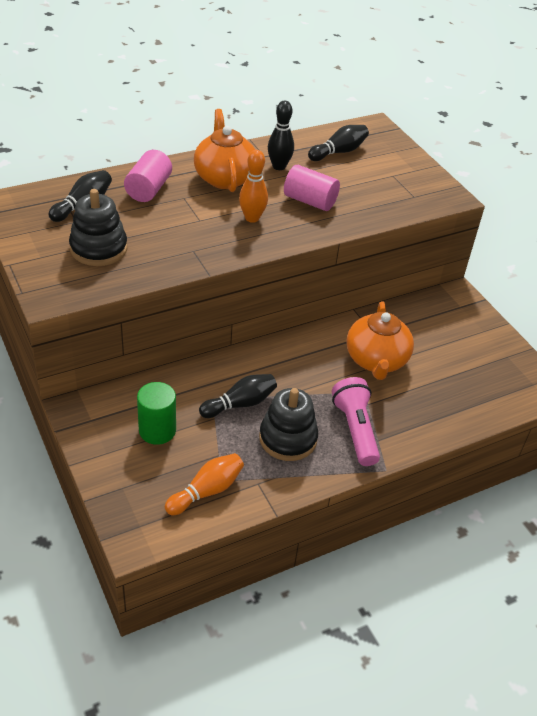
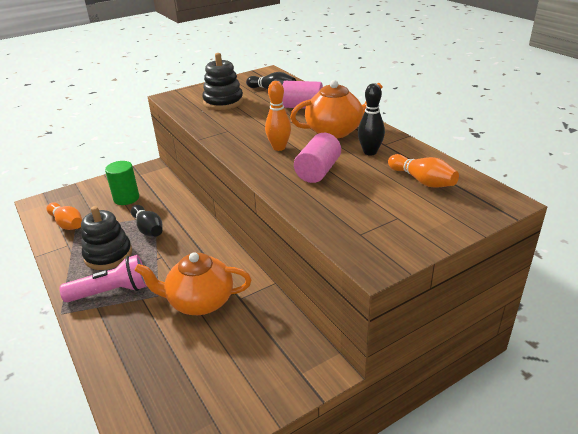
camera: 90 degrees right, 10 degrees down
(339, 152) = (422, 181): black bowling pin -> orange bowling pin

